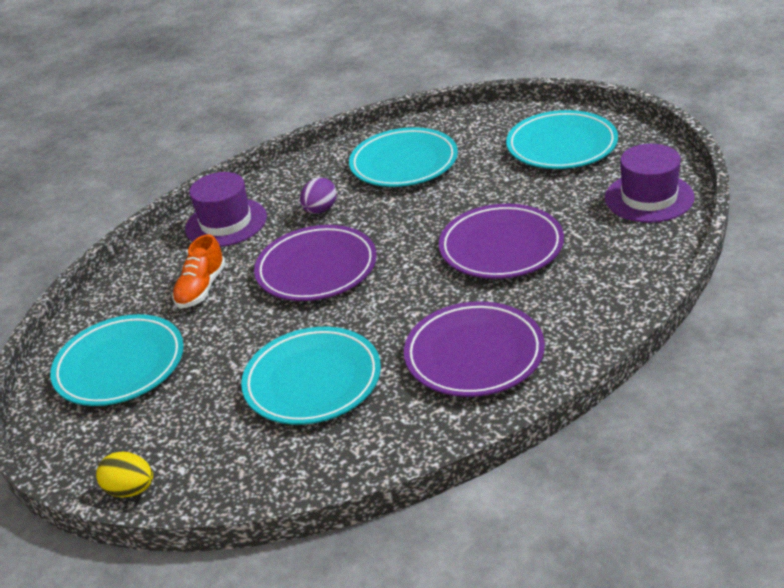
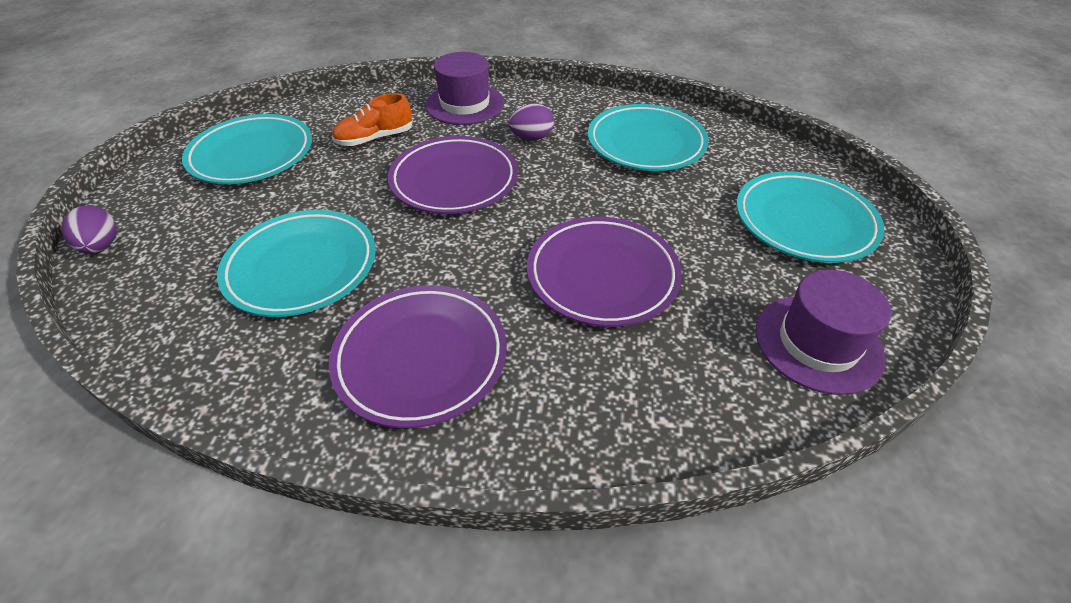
camera: 40 degrees right, 10 degrees up
(131, 490) = (102, 246): yellow egg -> purple egg

